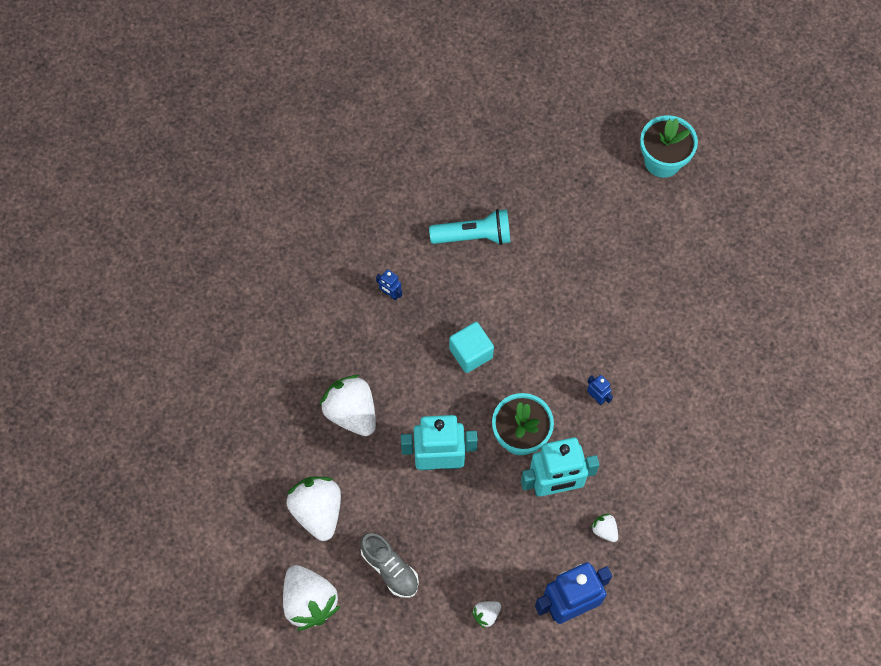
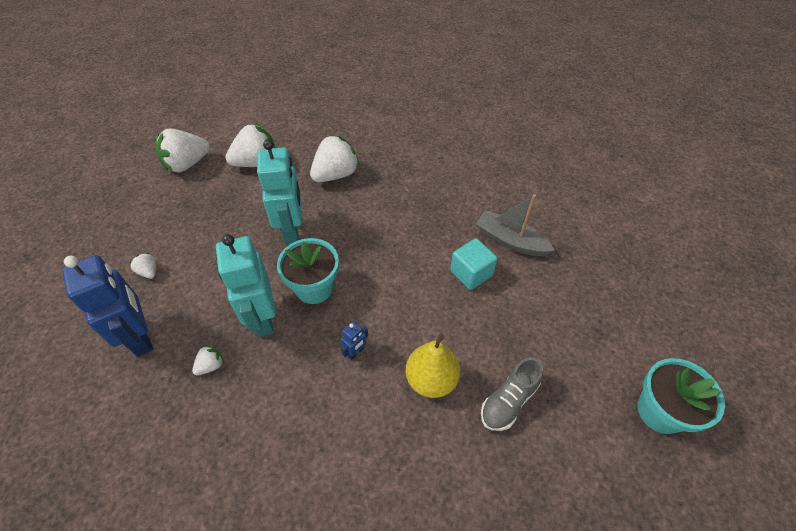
camera: 85 degrees right, 15 degrees down
(390, 294) = (441, 189): blue robot -> none
(390, 568) = (203, 206): grey shoe -> grey shoe (508, 401)
(471, 353) = (394, 246): turquoise cube -> turquoise cube (471, 273)
(474, 236) = (510, 241): turquoise flashlight -> grey boat
(627, 333) = (431, 380): none -> yellow pear

